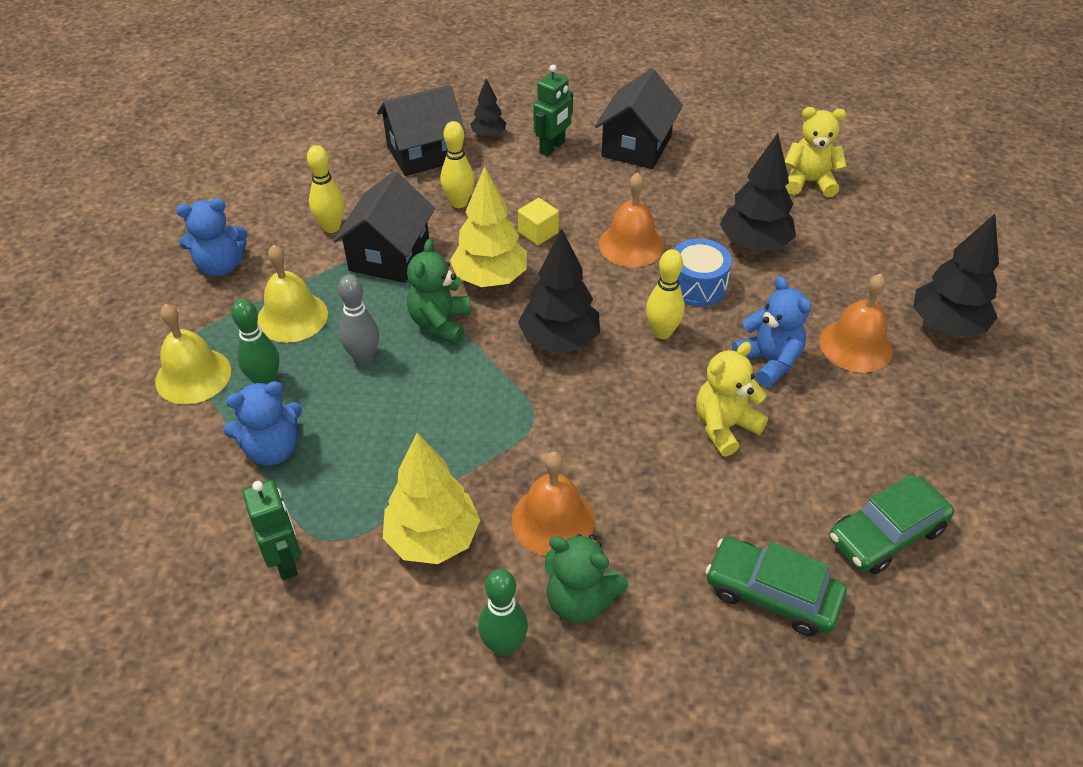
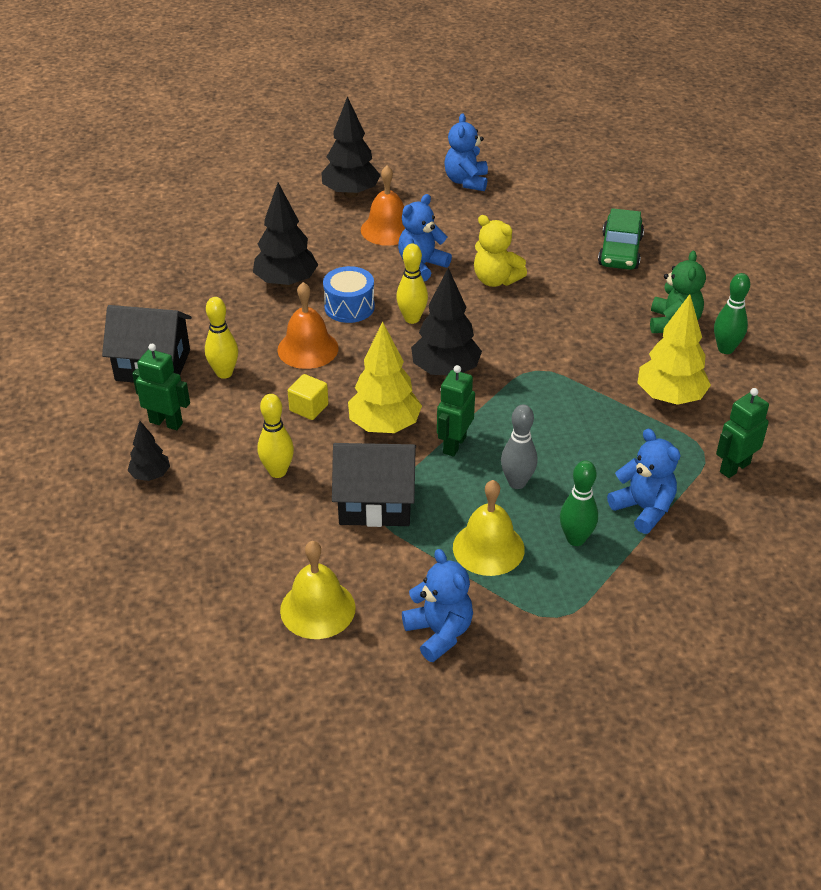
camera: 105 degrees left, 5 degrees down
(193, 376) = (594, 594): yellow bell -> yellow bell (317, 609)
(331, 227) = (346, 560): yellow bowling pin -> yellow bowling pin (224, 373)
(424, 153) = (196, 520): black house -> none
(440, 323) = (454, 444): green teddy bear -> green robot
(553, 520) = (620, 345): orange bell -> none
(809, 182) = (189, 260): yellow teddy bear -> none
(886, 534) = (550, 213): green car -> none
(980, 453) = (466, 181): none -> blue teddy bear

